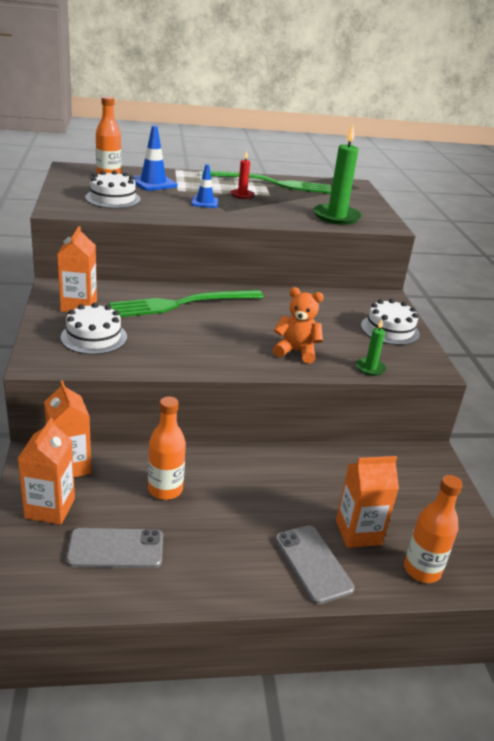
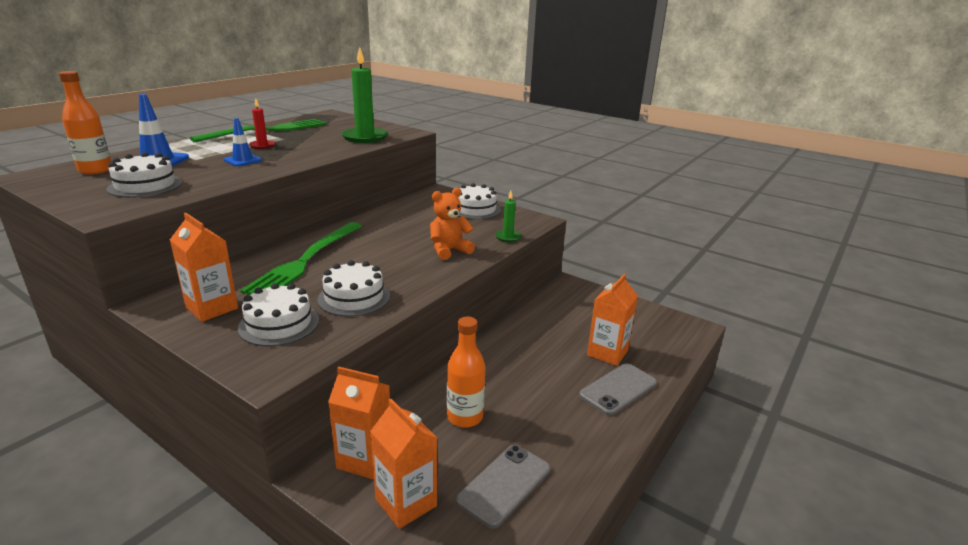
camera: 45 degrees left, 5 degrees down
(164, 347) = (354, 297): none -> white cake
(313, 563) = (618, 389): grey phone -> grey phone turned 60 degrees counterclockwise
(422, 570) = (663, 349): orange bottle -> none

